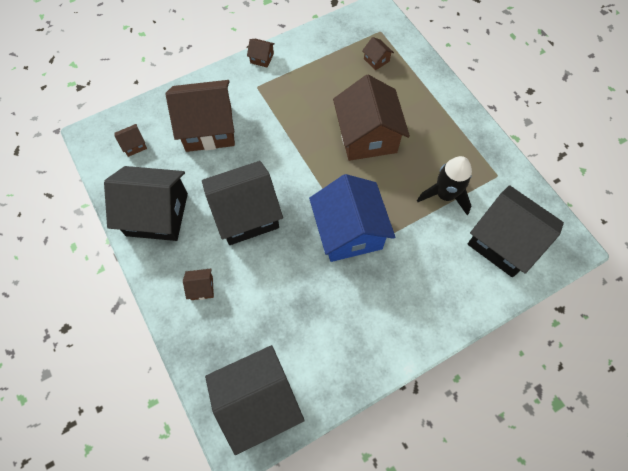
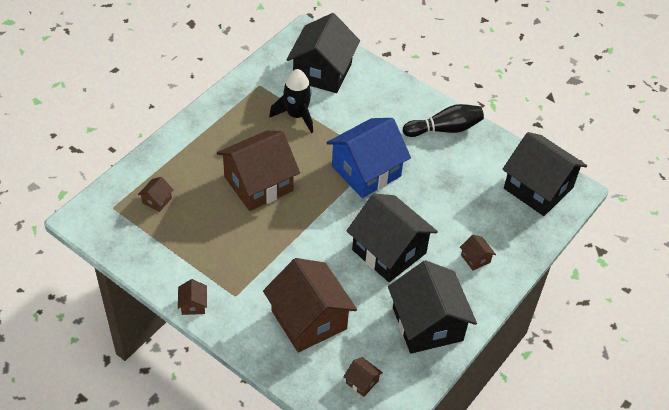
camera: 115 degrees left, 15 degrees down
(380, 337) = (444, 129): none -> black bowling pin

